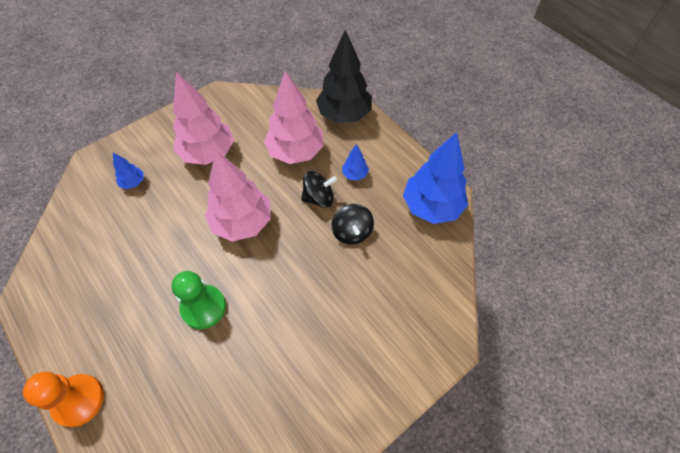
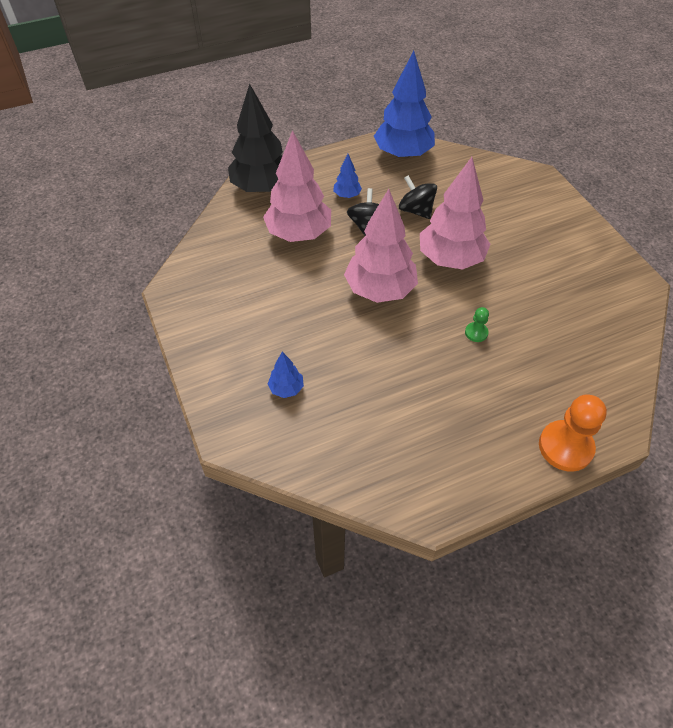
camera: 75 degrees left, 5 degrees down
(203, 307) = (476, 333): green pawn -> green pawn, size x0.48
(208, 153) = (268, 309): pink tree -> pink tree (450, 259)
(352, 232) = (416, 210): black spinning top -> black spinning top turned 135 degrees counterclockwise

